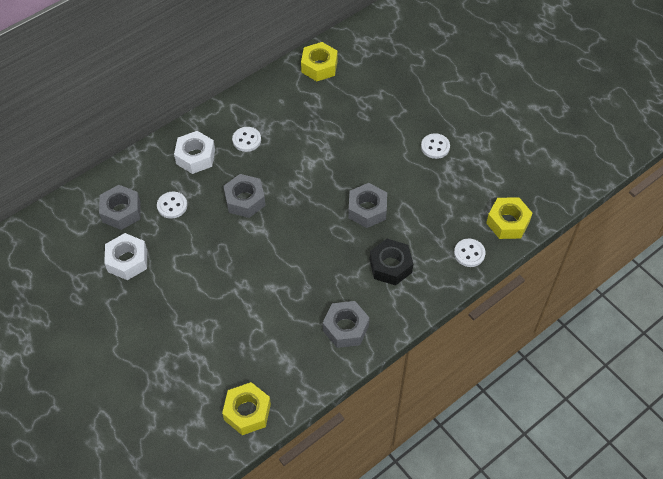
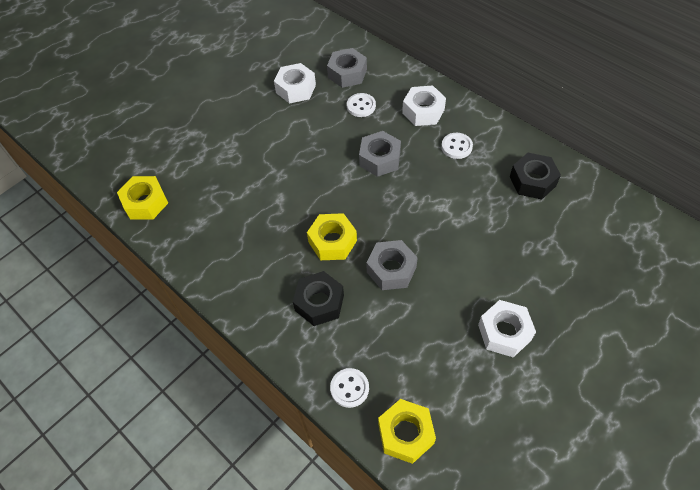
camera: 85 degrees right, 0 degrees up
(299, 96) = (532, 181): none -> black nut
(319, 66) = (585, 193): yellow nut -> yellow nut (332, 241)
(345, 328) = (237, 269): grey nut -> none
(435, 147) = (504, 332): white button -> white nut

